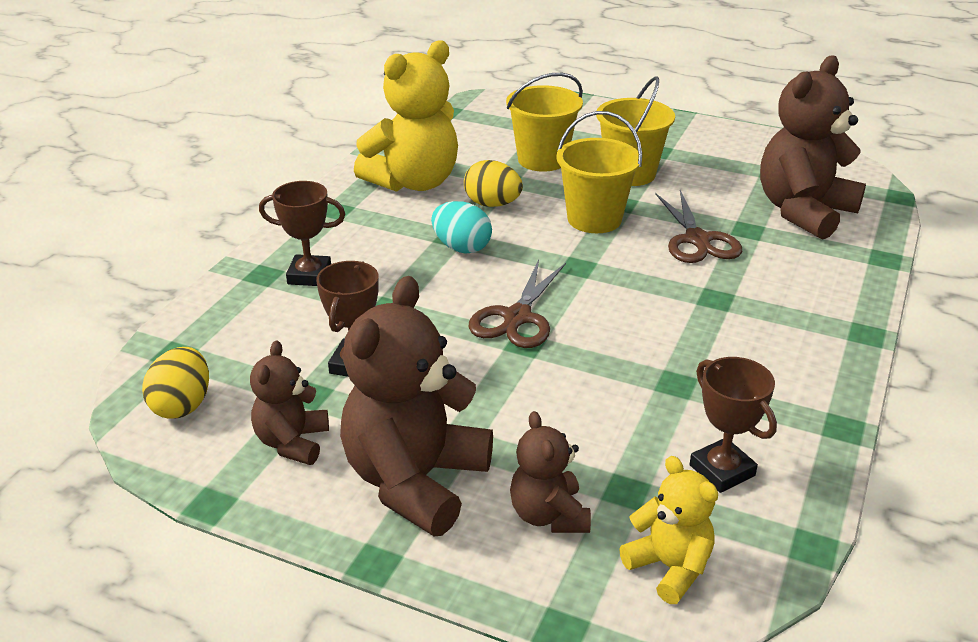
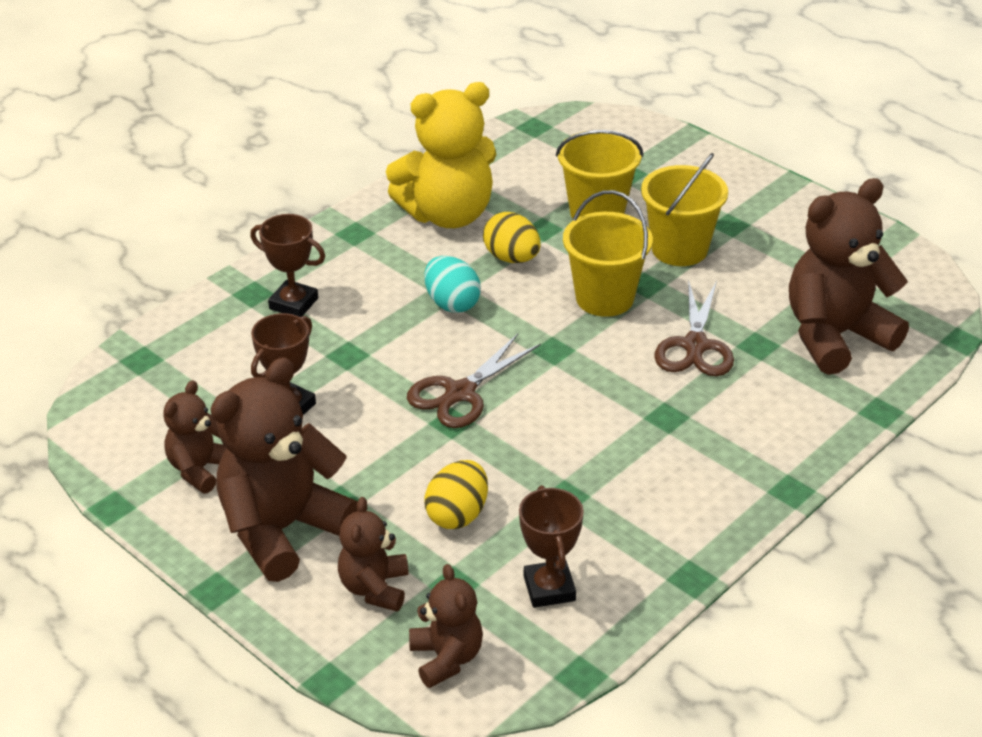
camera: 20 degrees right, 5 degrees up
(182, 405) = (127, 412): yellow egg -> yellow egg (457, 514)
(669, 567) = (446, 658): yellow teddy bear -> brown teddy bear

